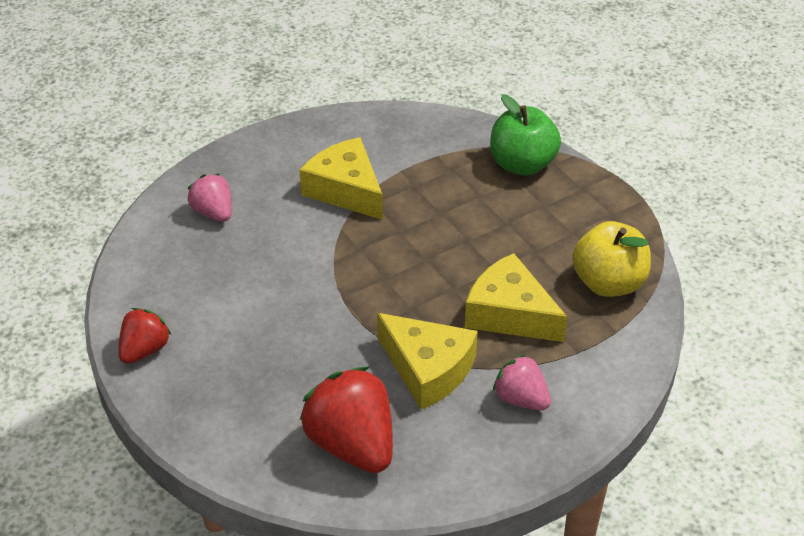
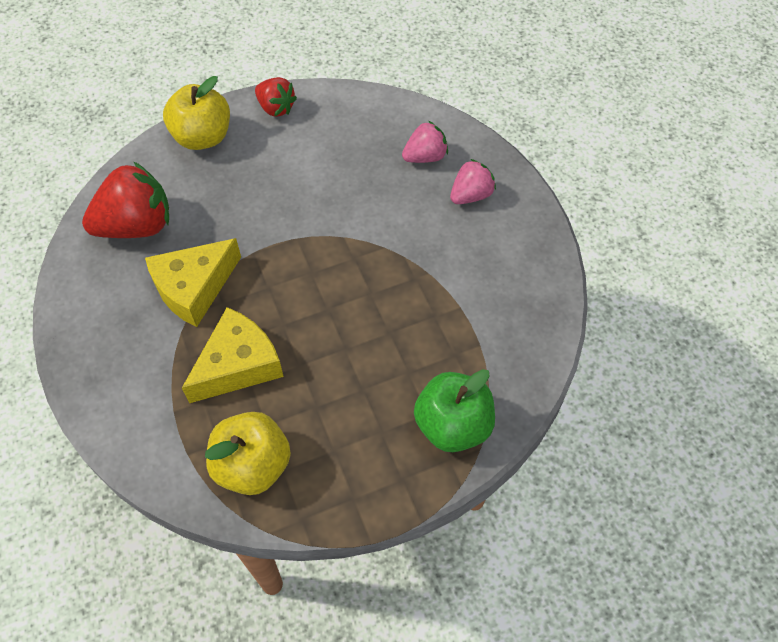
camera: 100 degrees right, 15 degrees up
(200, 412) = (203, 137): none -> yellow apple
(346, 190) = (438, 257): yellow cheese -> none
(521, 399) = (137, 352): pink strawberry -> pink strawberry (471, 195)

